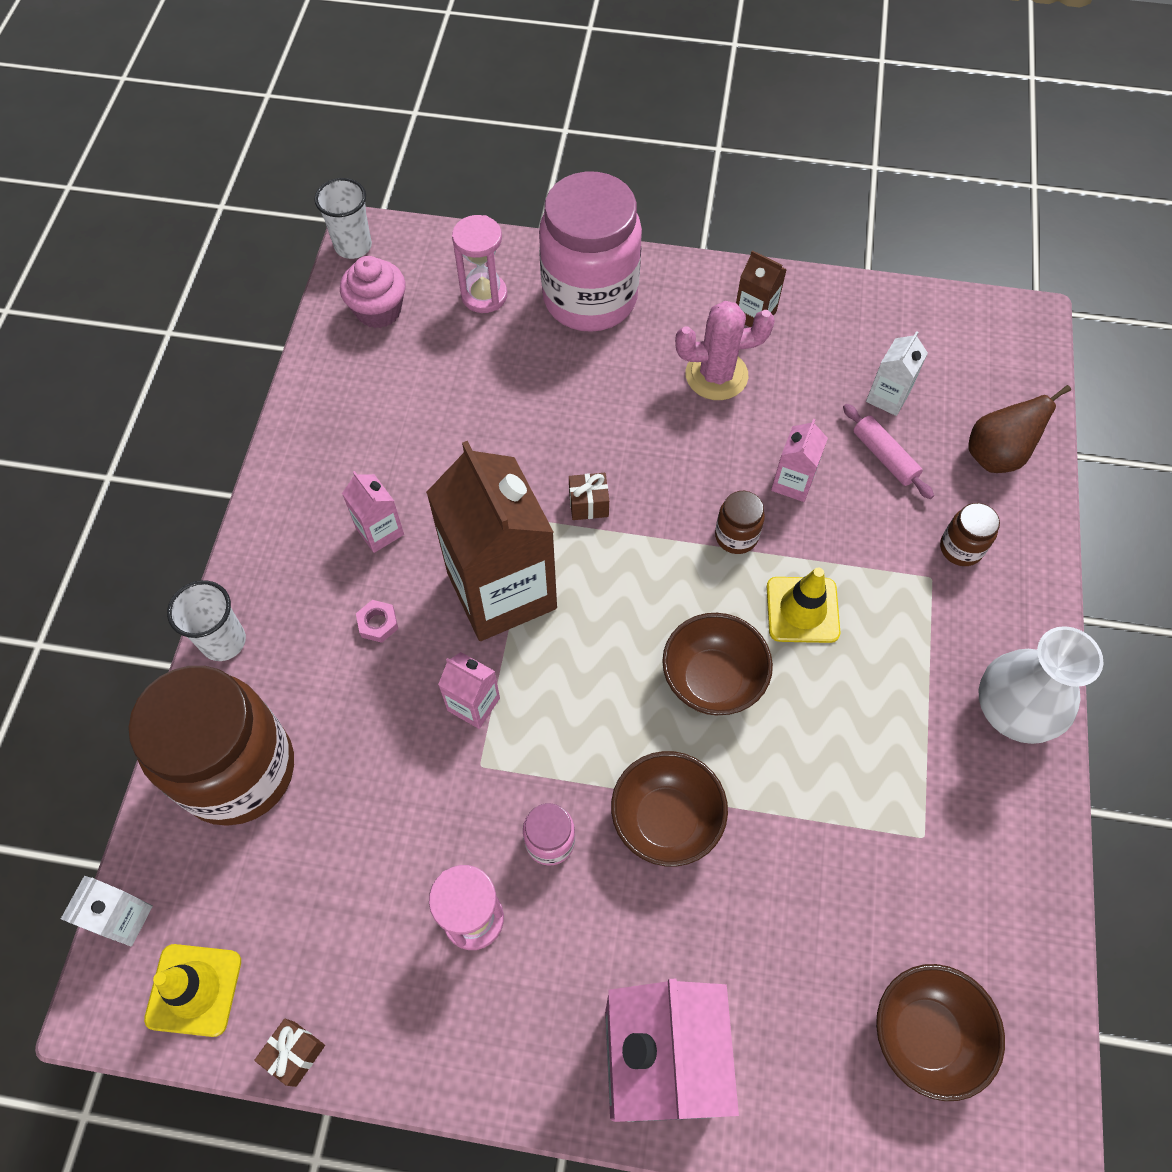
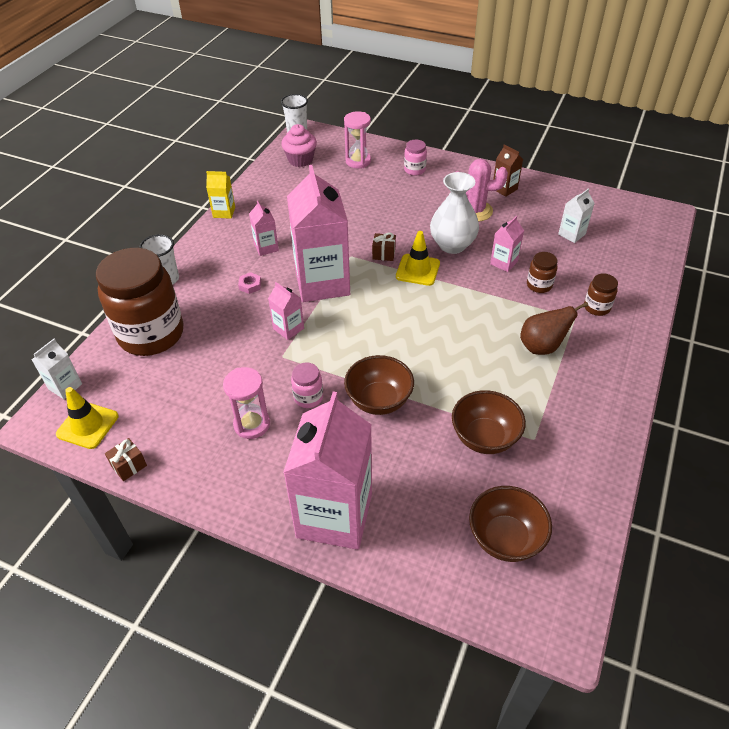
camera: 15 degrees right, 15 degrees down
(277, 463) = (224, 212): none -> yellow carton
(502, 591) = (322, 283): brown carton -> pink carton
(590, 298) = (414, 170): pink jar -> pink jar, size x0.41
(712, 680) = (428, 342): brown bowl -> brown bowl (484, 438)
(736, 536) = (463, 281): brown jar -> brown jar (539, 285)
(802, 610) = (491, 319): yellow traffic cone -> yellow traffic cone (417, 270)
(884, 457) = (562, 259): pink rolling pin -> none
(996, 455) = (631, 269): brown pear -> brown pear (542, 347)
(1012, 711) = (608, 388): white vase -> white vase (452, 245)

